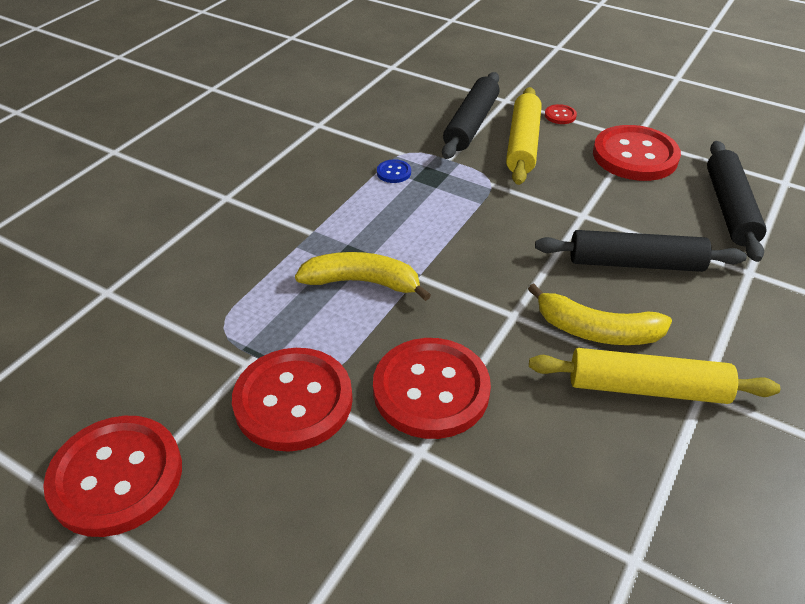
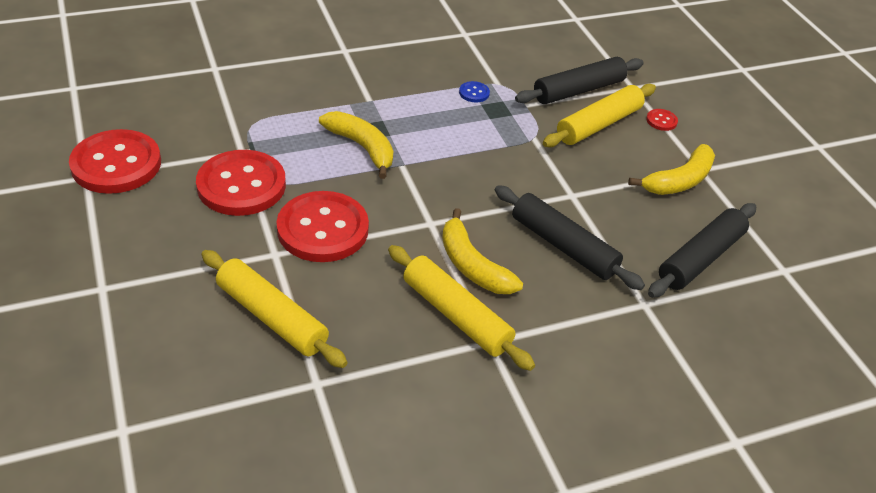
camera: 35 degrees right, 0 degrees up
(504, 524) = (272, 317): none -> yellow rolling pin
(635, 156) = (679, 181): red button -> yellow banana

